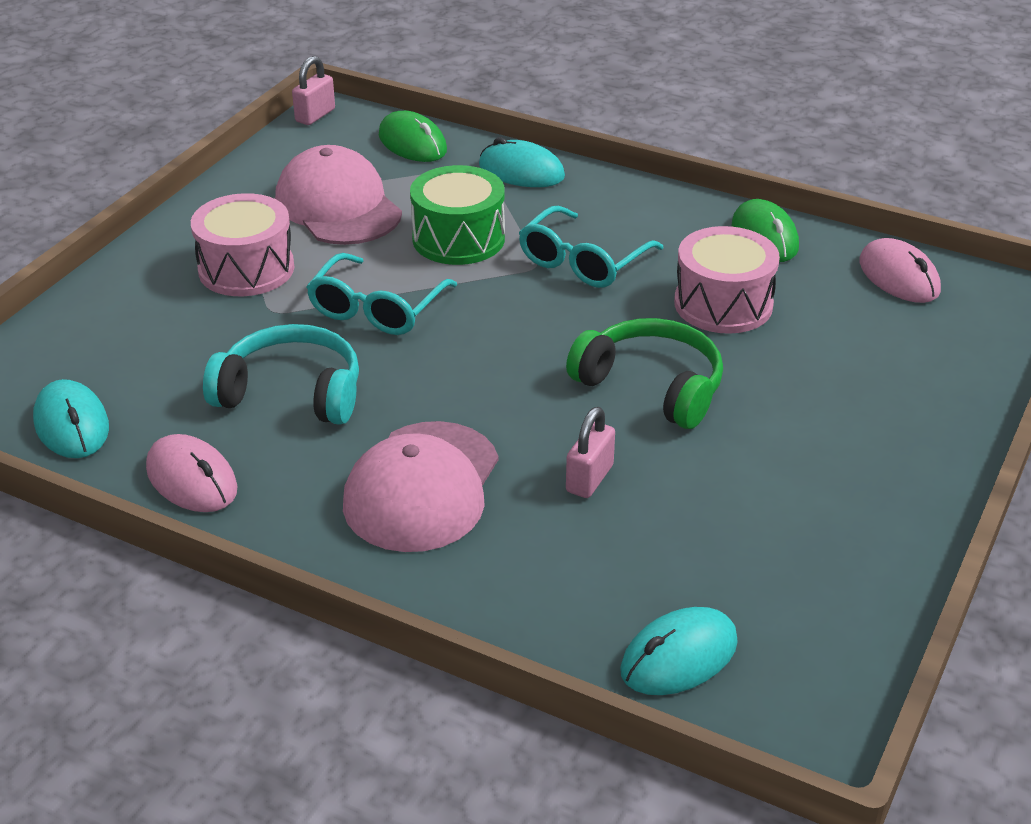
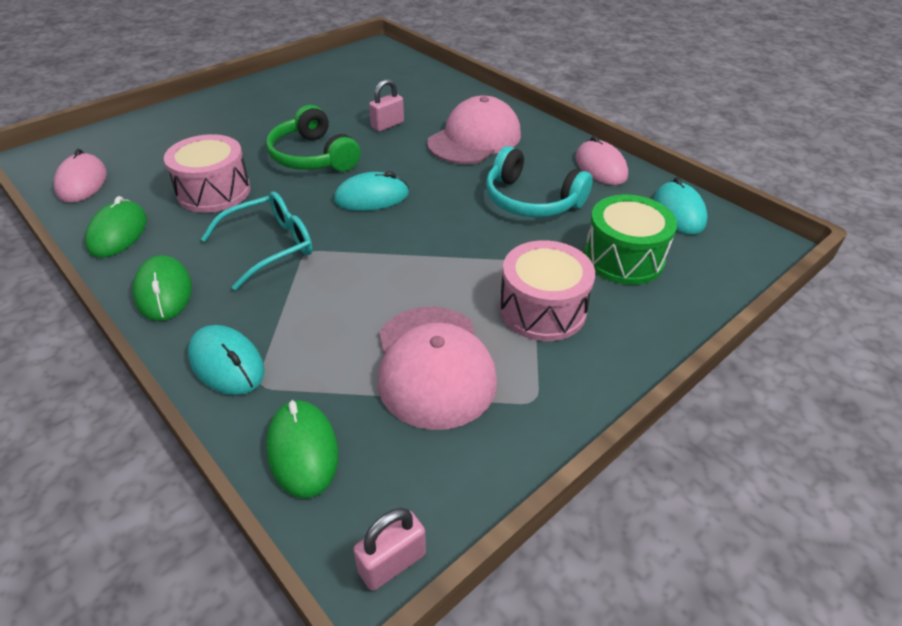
camera: 160 degrees left, 5 degrees up
(377, 309) = (449, 245): turquoise glasses -> none
(458, 239) = (347, 294): green drum -> green drum (623, 258)
(641, 202) = (163, 292): none -> green mouse
(678, 657) = (404, 69): turquoise mouse -> turquoise mouse (371, 197)

